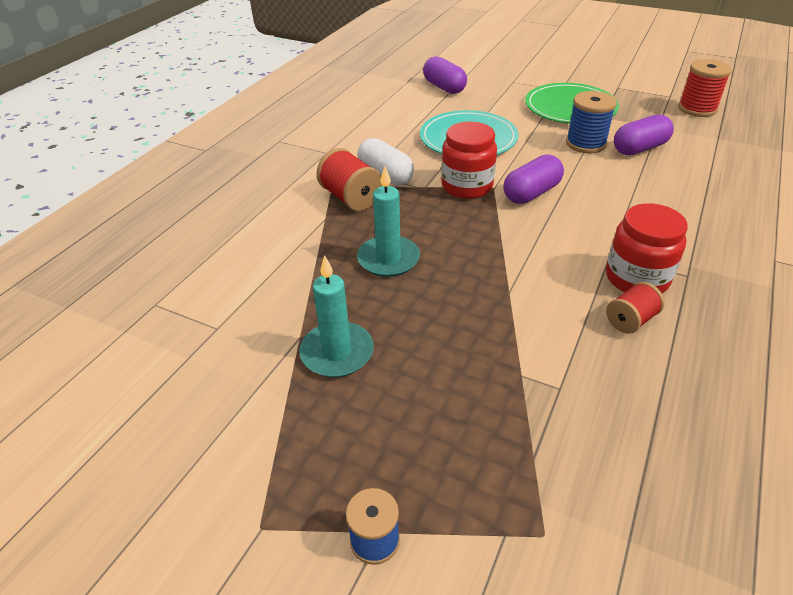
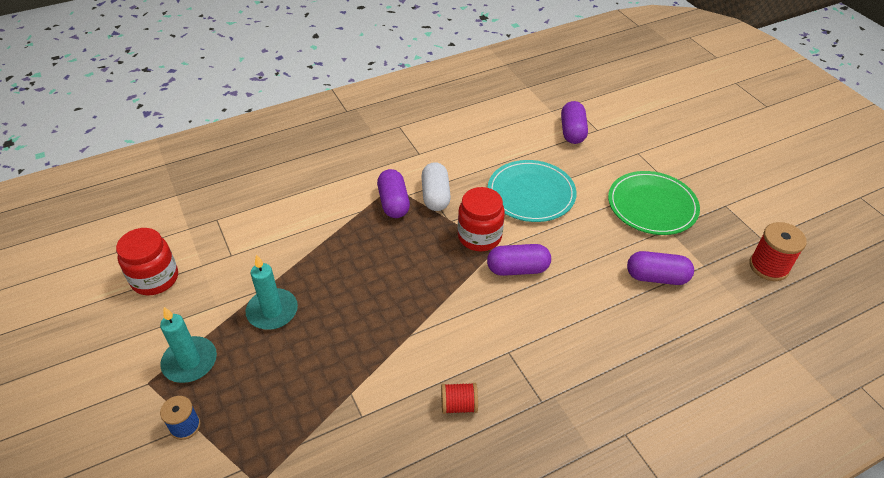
camera: 35 degrees right, 5 degrees up
(351, 198) = (393, 203): red spool -> purple capsule
(388, 259) = (365, 265): turquoise candle -> turquoise candle (190, 362)
(585, 144) = (617, 248): blue spool -> none
(636, 278) = (503, 380): red jar -> red jar (155, 278)

